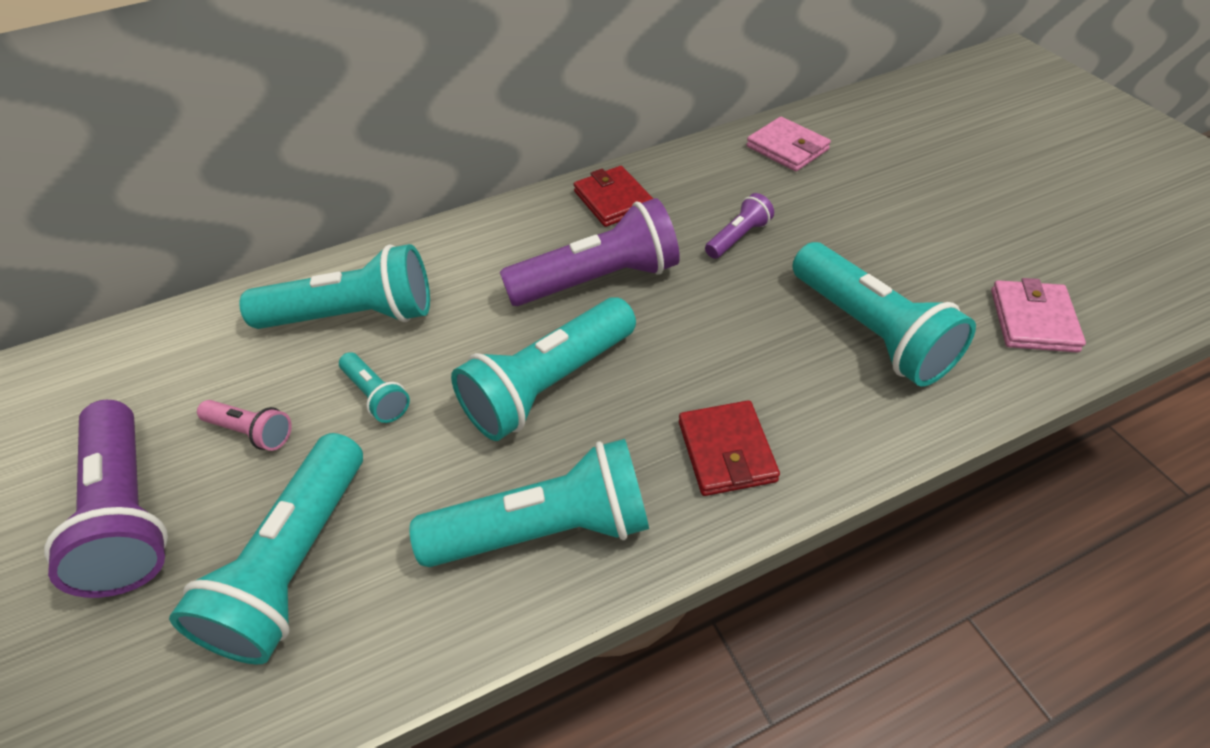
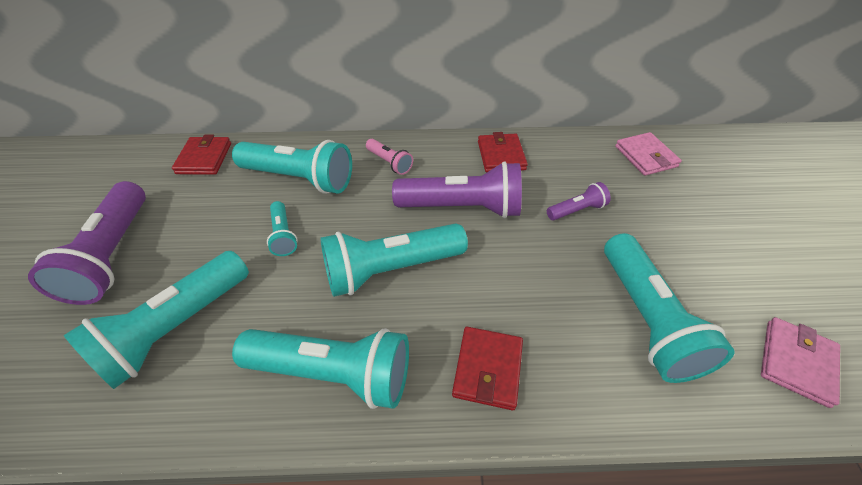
camera: 20 degrees right, 0 degrees up
(186, 335) = (204, 158): none -> red wallet
(252, 431) = (203, 231): pink flashlight -> pink flashlight (389, 162)

